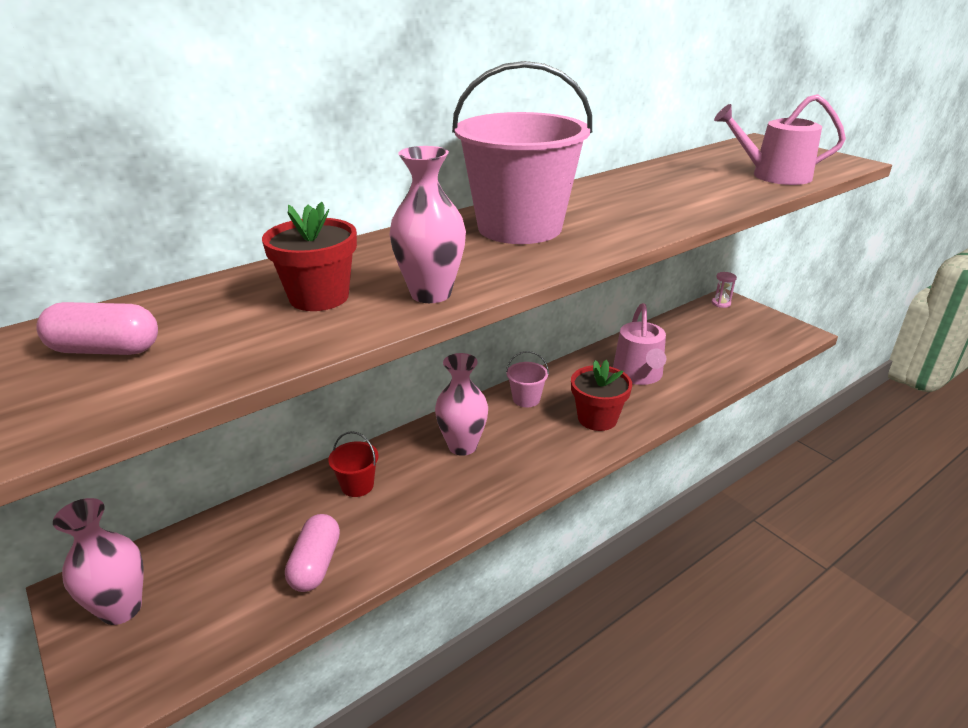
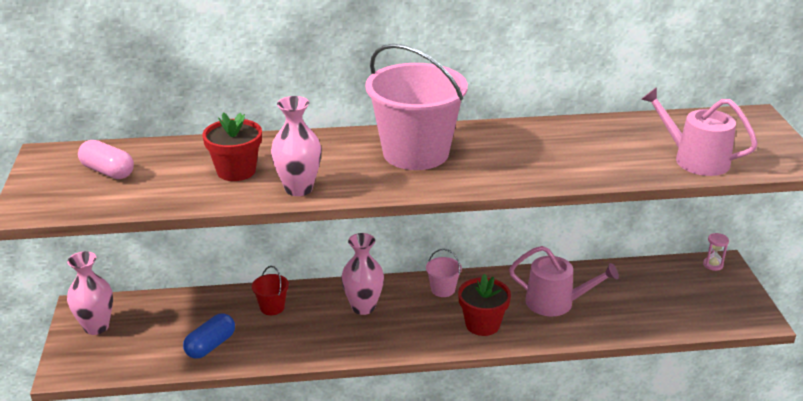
camera: 30 degrees right, 0 degrees up
(315, 564) = (210, 345): pink capsule -> blue capsule
(638, 375) = (555, 302): pink watering can -> pink watering can turned 105 degrees counterclockwise

